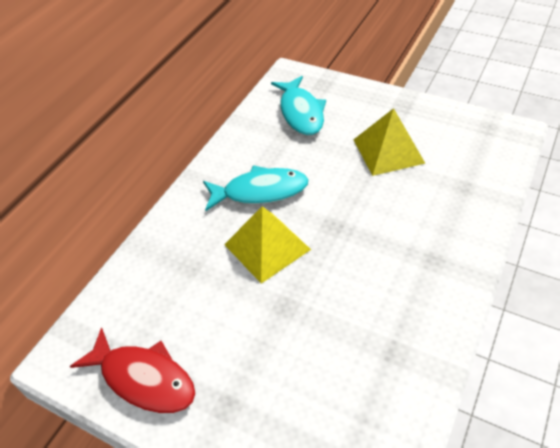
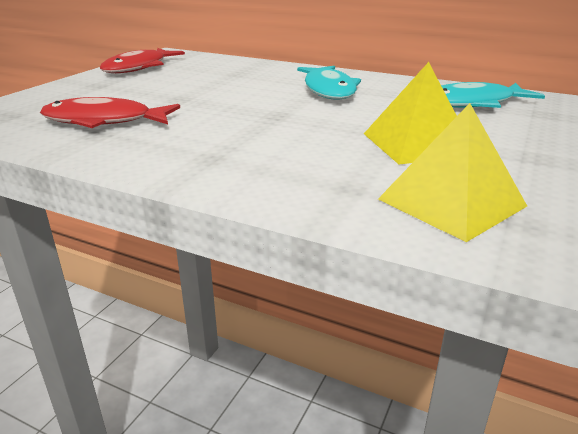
camera: 85 degrees right, 20 degrees down
(267, 246) = (253, 93): yellow pyramid -> yellow pyramid (451, 202)
(360, 357) = (104, 121): none -> red fish

